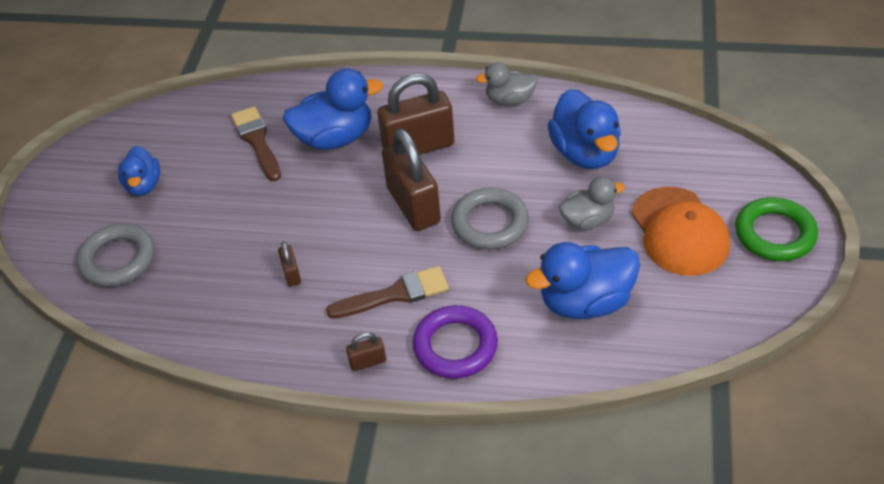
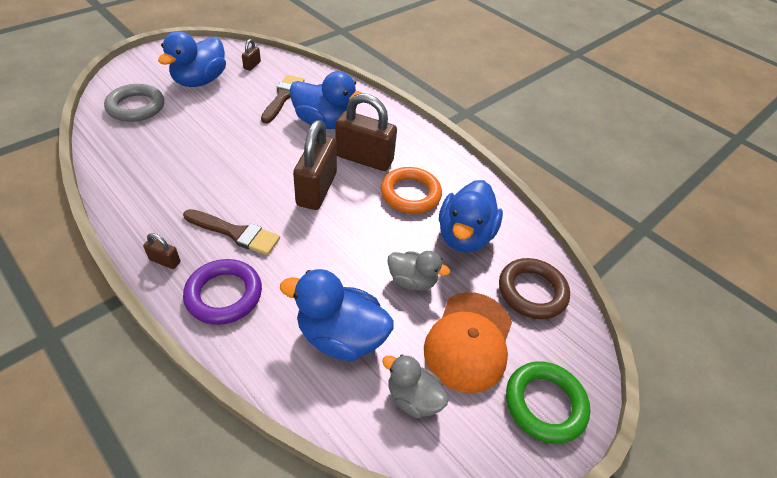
camera: 30 degrees right, 0 degrees up
(143, 185) = (200, 81): blue duck -> blue duck, size x1.64
(291, 274) = (200, 177): brown padlock -> brown padlock (252, 65)
(490, 223) = (347, 234): grey ring -> none
(499, 149) = (410, 194): none -> orange ring
(509, 100) = (454, 170): grey duck -> grey duck (413, 398)
(683, 160) = (532, 291): none -> brown ring

